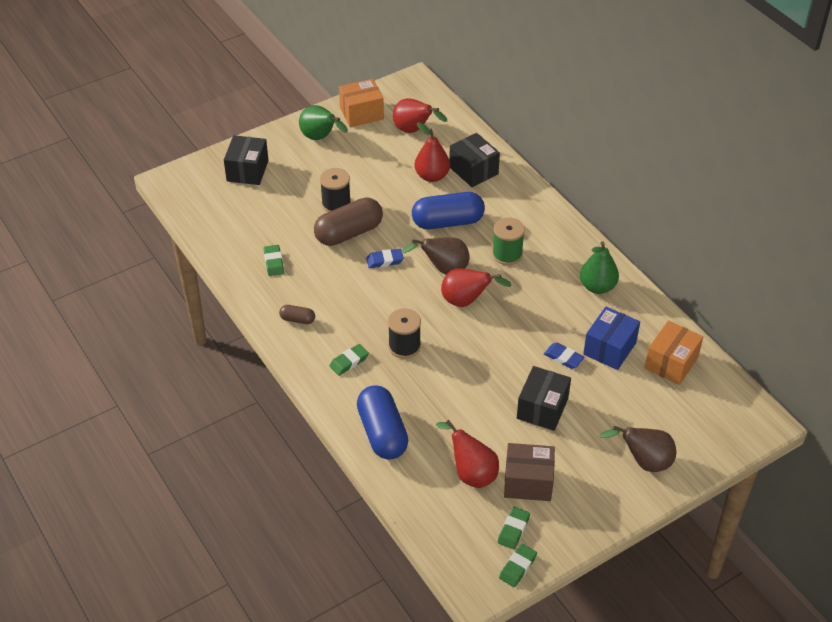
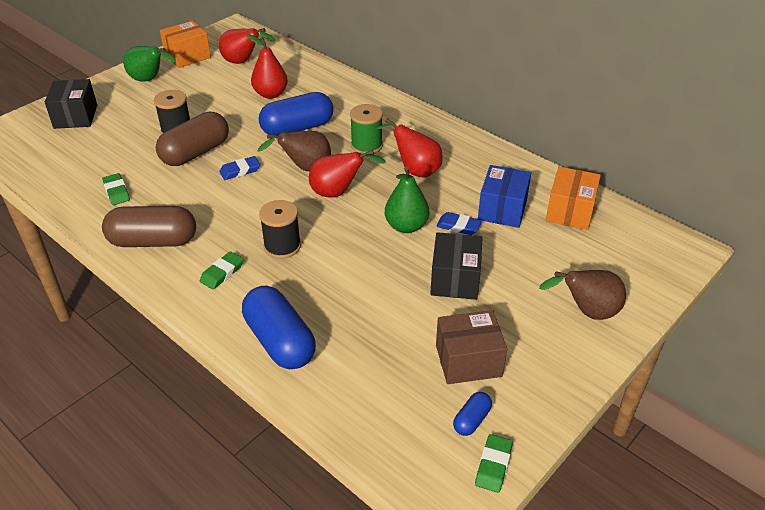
camera: 15 degrees left, 5 degrees down
(297, 319) = (153, 241): brown capsule -> brown capsule, size x2.15
(471, 473) = (399, 365): red pear -> red pear (415, 170)
(473, 170) = (311, 84): black box -> none
(513, 530) = (471, 420): green eraser -> blue capsule
(597, 287) = (467, 158): green pear -> green pear (406, 226)

